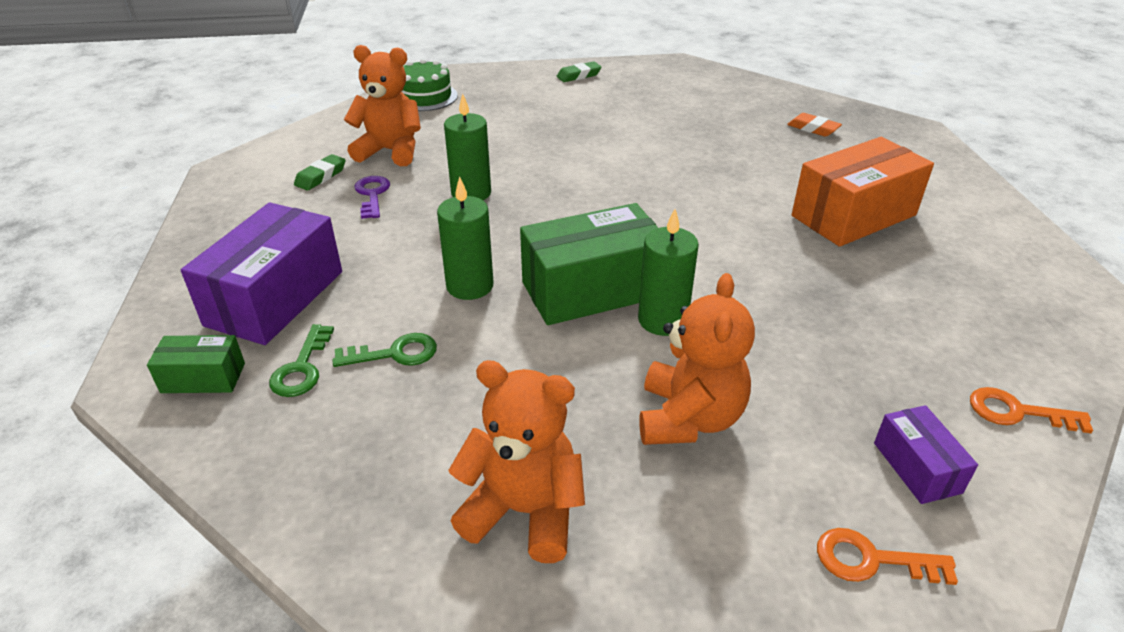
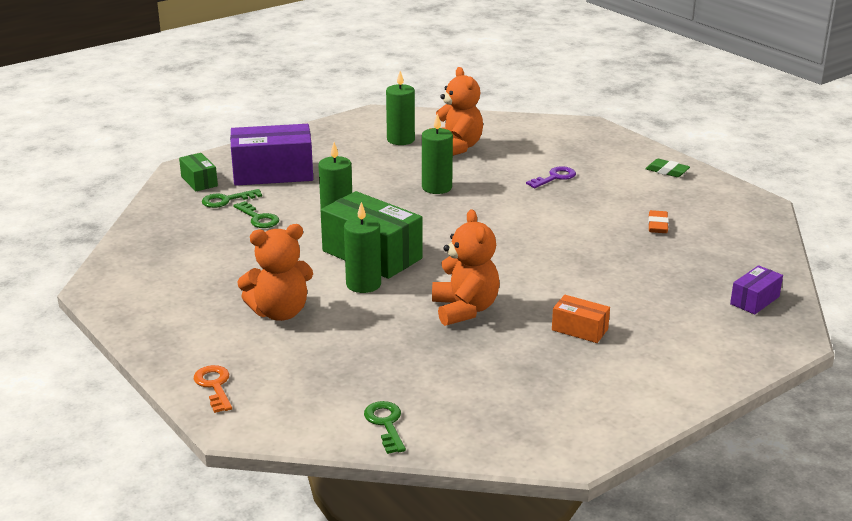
camera: 60 degrees right, 10 degrees down
(321, 176) = (400, 140): green eraser -> green candle
(372, 195) = (399, 160): purple key -> purple key (555, 177)
(425, 97) = (546, 132): green cake -> none
(524, 511) = (176, 285): orange teddy bear -> orange teddy bear (465, 309)
(813, 129) = (715, 288): orange eraser -> orange eraser (657, 225)
(853, 215) = (579, 329): orange box -> orange box, size x0.50
(917, 467) = (299, 392): purple box -> purple box (754, 300)
(1017, 412) = (386, 424): orange key -> green key

